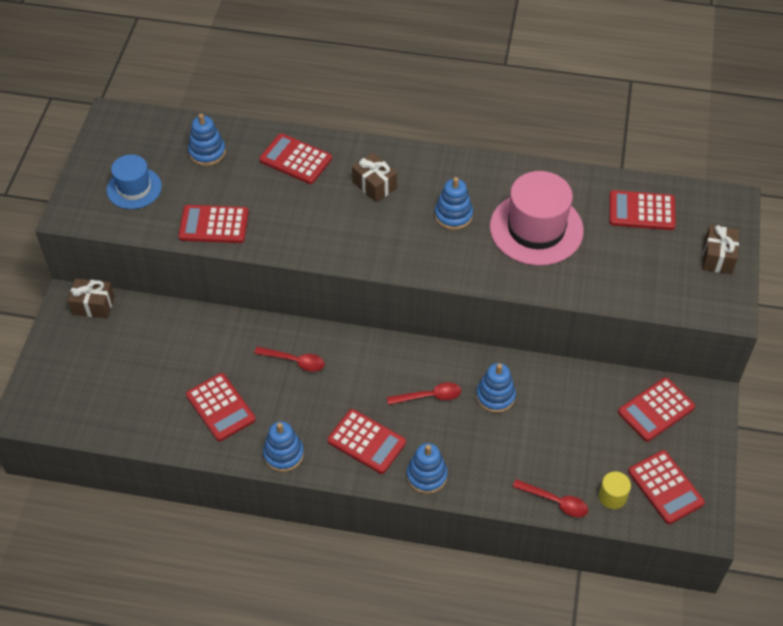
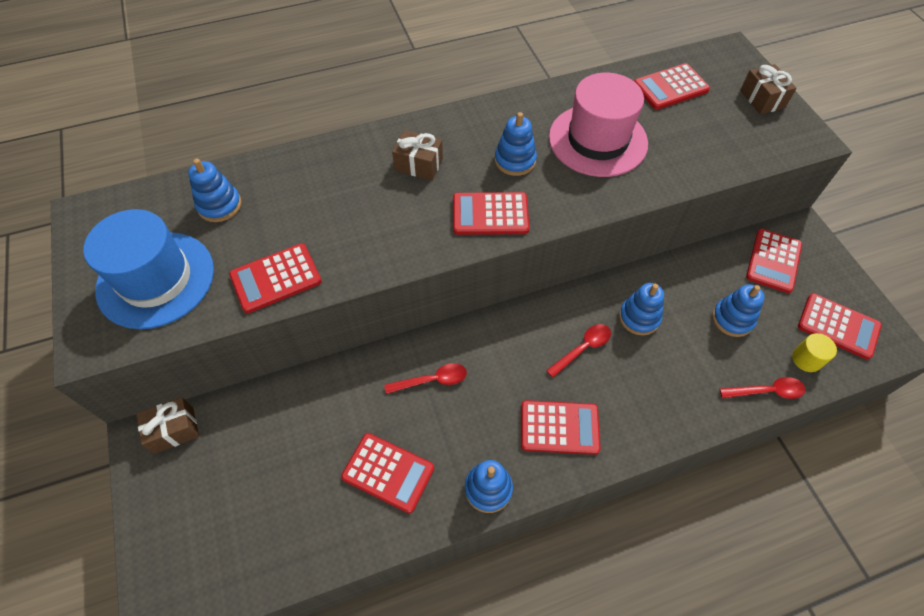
camera: 30 degrees left, 5 degrees up
(134, 188) = (156, 279): blue hat -> blue hat, size x1.67
(295, 159) = (321, 173): red calculator -> red calculator (490, 214)
(426, 476) = (639, 431): blue stacking toy -> blue stacking toy (732, 319)

